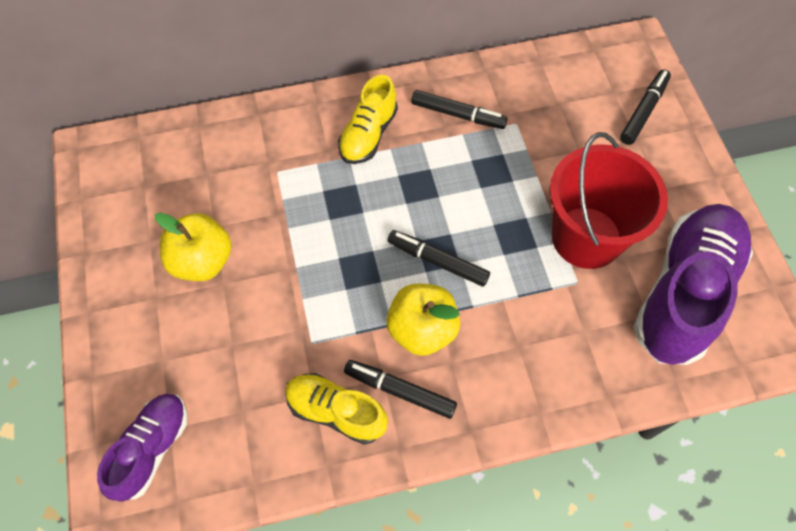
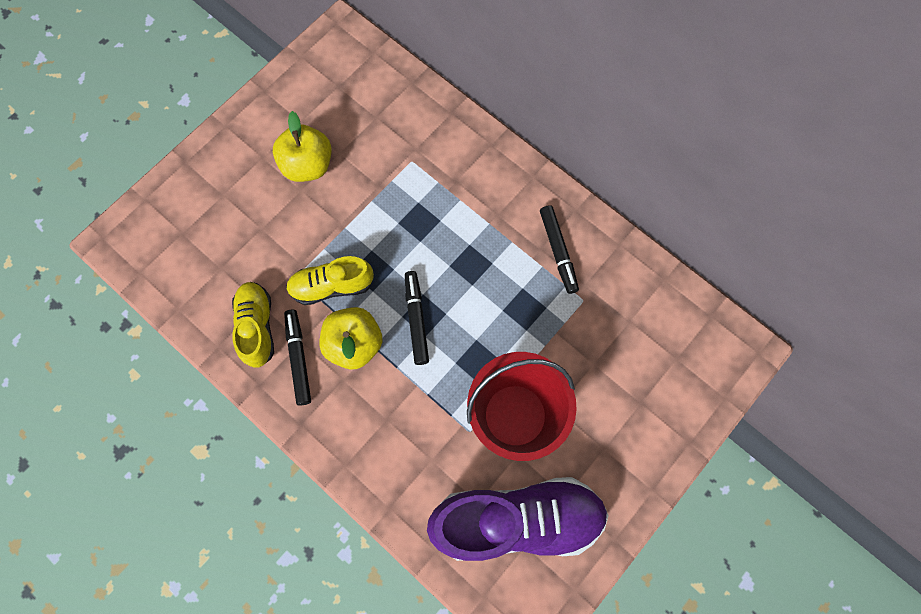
camera: 55 degrees right, 10 degrees up
(152, 449) = (162, 233): purple shoe -> none
(368, 135) = (490, 200): yellow shoe -> yellow shoe (332, 286)
(643, 111) = (675, 394): black marker -> none

